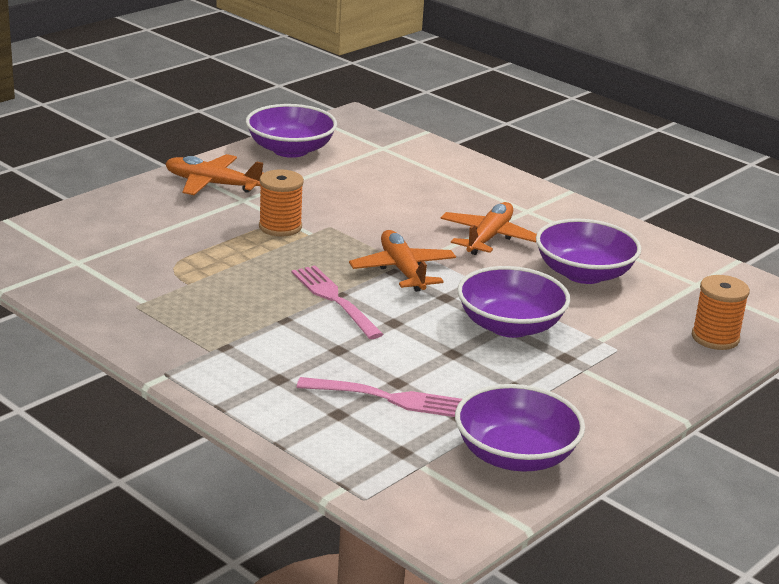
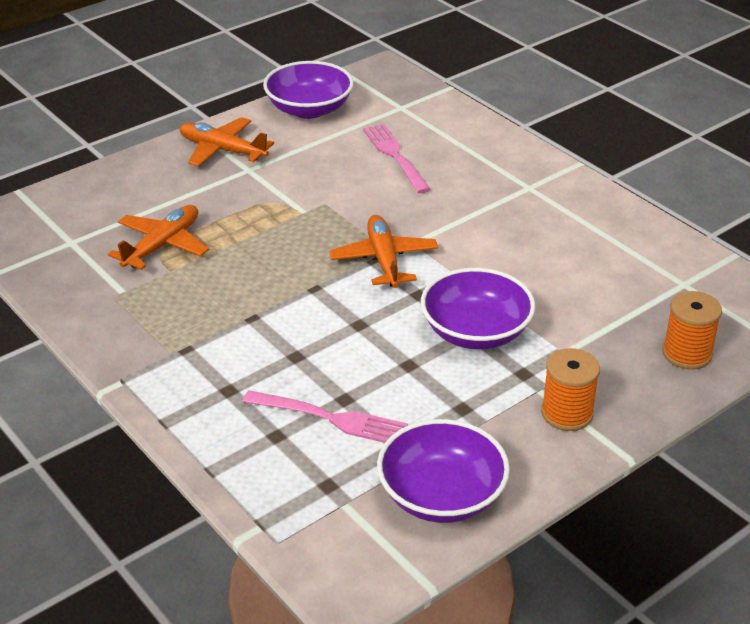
camera: 10 degrees right, 10 degrees up
(280, 227) = (276, 204): orange spool -> orange spool (567, 413)
(334, 300) = (307, 294): pink fork -> pink fork (395, 156)
(488, 238) = (481, 221): orange plane -> orange plane (162, 245)
(584, 273) = (568, 268): purple bowl -> none

